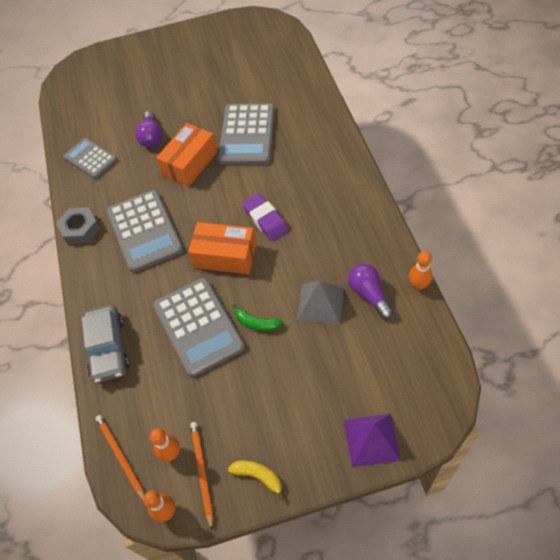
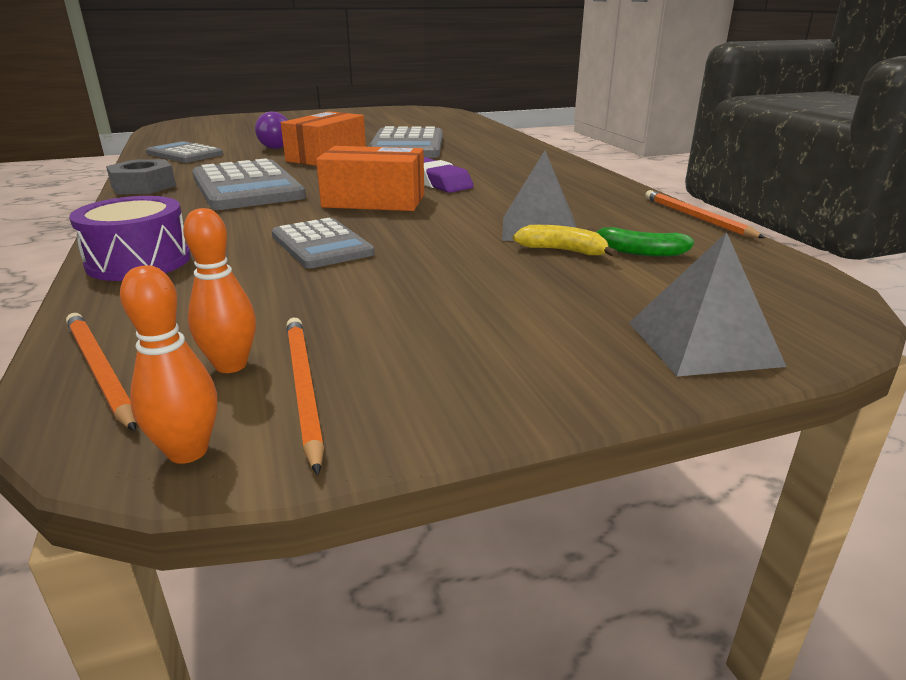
camera: 10 degrees left, 30 degrees down
(108, 348) = (139, 261): grey car -> purple drum
(198, 326) = (321, 245): grey calculator -> grey calculator, size x0.62
(256, 323) = (429, 242): green banana -> green banana (639, 252)
(258, 476) = (448, 392): yellow banana -> yellow banana (562, 251)
(369, 294) = (619, 223): purple light bulb -> none
(371, 439) = (702, 343): purple pyramid -> grey pyramid
(418, 285) = (696, 218): orange bowling pin -> orange pencil

